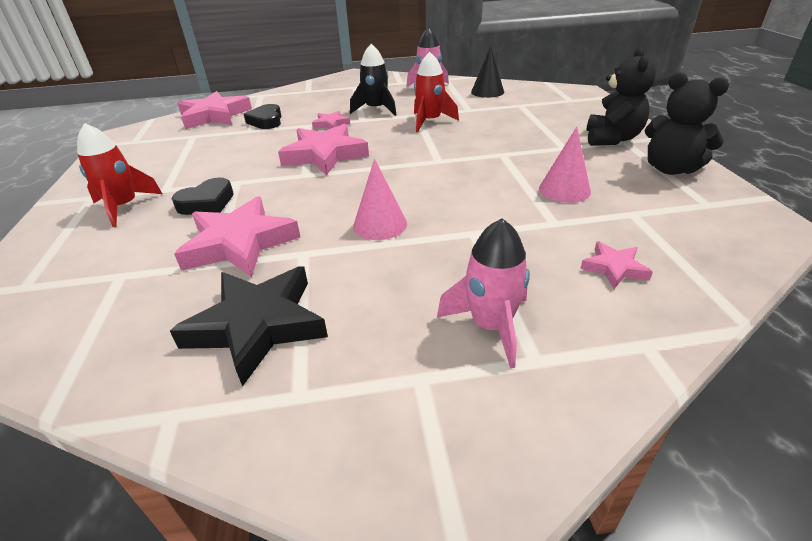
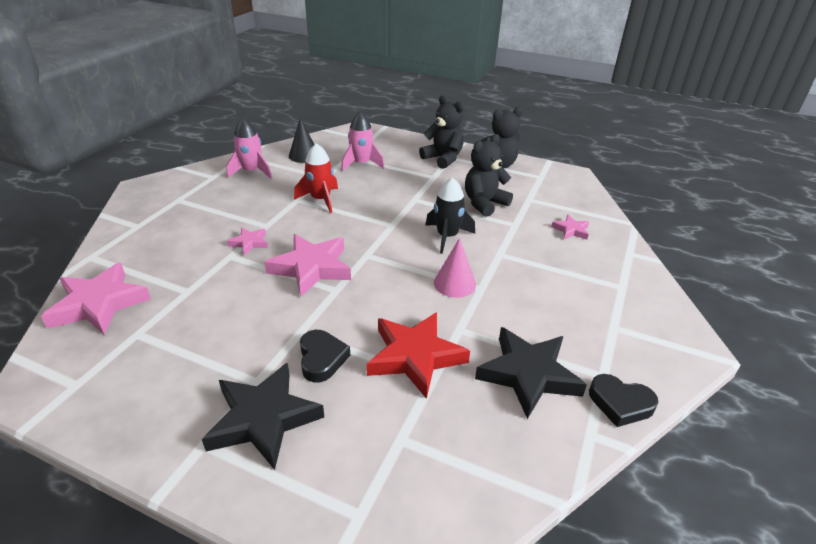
camera: 60 degrees left, 0 degrees up
(124, 207) = (263, 418): red rocket -> black star
(239, 243) = (415, 357): pink star -> red star
(266, 121) = (179, 275): black heart -> black heart (620, 403)
(376, 109) = (255, 211): black rocket -> black rocket (447, 237)
(490, 326) = (589, 288): pink rocket -> pink rocket (361, 164)
(564, 190) = (484, 203): pink cone -> black teddy bear

